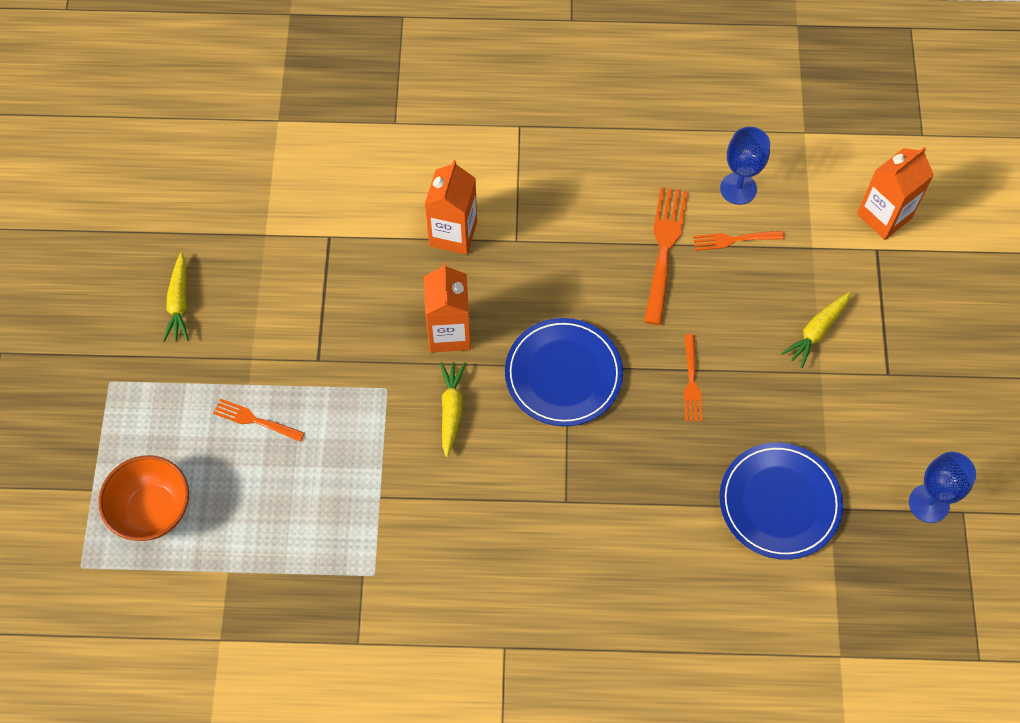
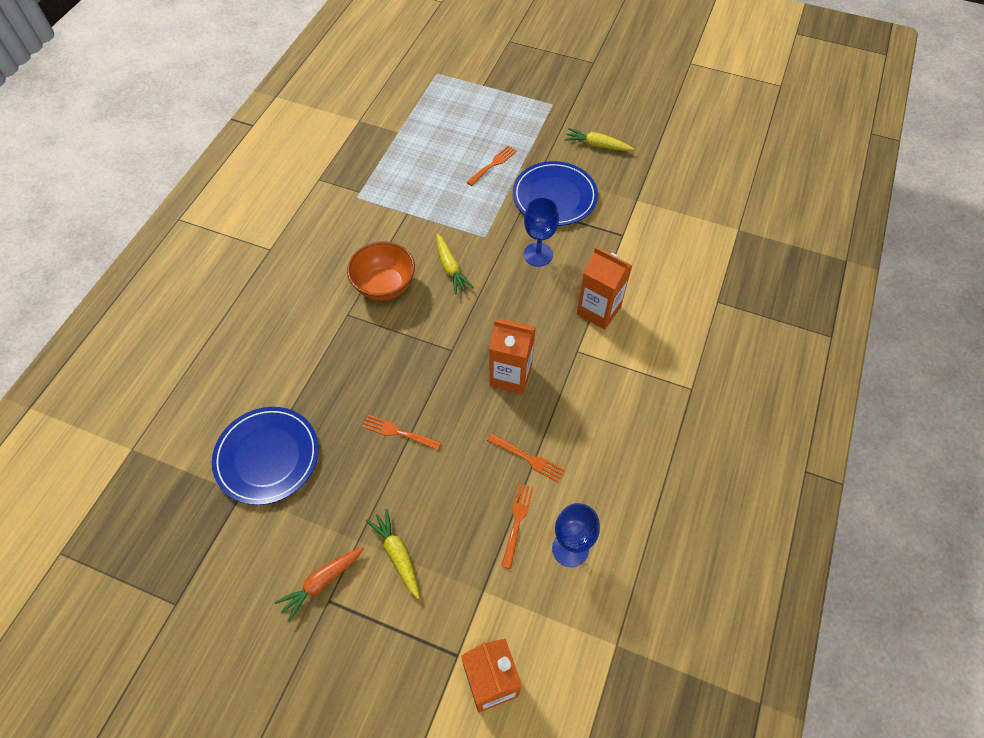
camera: 110 degrees right, 5 degrees down
(152, 510) = (455, 107): orange bowl -> orange bowl (384, 286)
(449, 333) = (512, 284): orange carton -> orange carton (510, 375)
(451, 410) = (450, 268): yellow carrot -> yellow carrot turned 45 degrees clockwise
(563, 374) = (446, 345): blue plate -> blue plate (554, 196)
(664, 250) = (527, 458): orange fork -> orange fork, size x0.58
(875, 387) = (322, 582): none -> orange carrot
(929, 503) = (199, 577): blue goblet -> blue goblet (538, 254)

